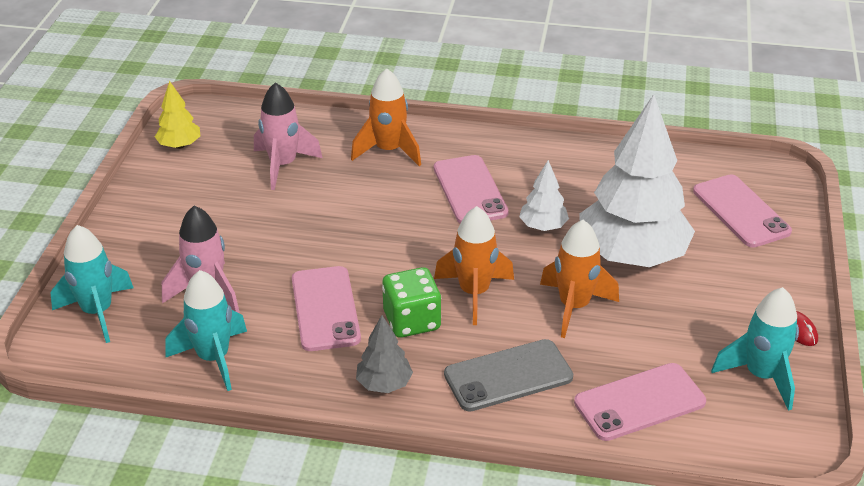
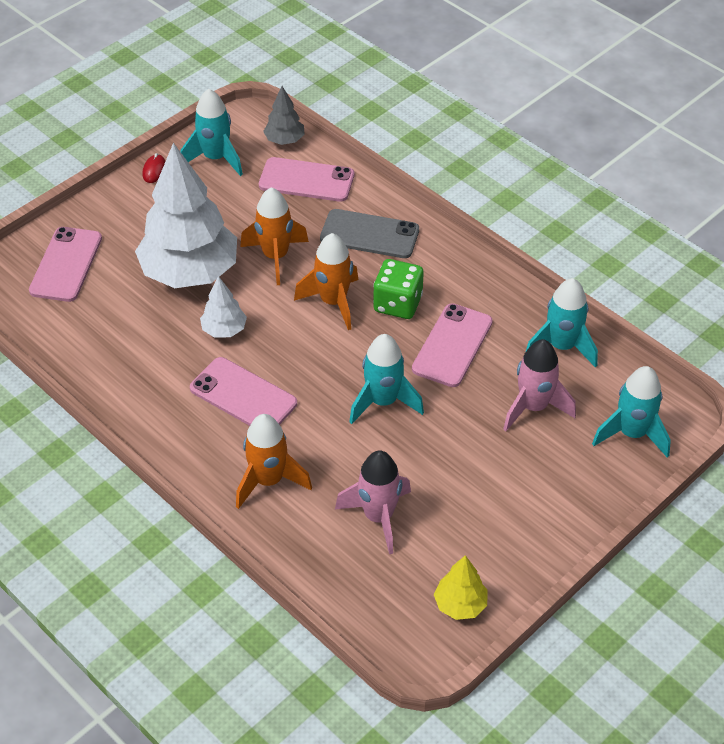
camera: 145 degrees left, 10 degrees up
(349, 237) = (383, 402): none -> turquoise rocket
(384, 384) = (455, 269): grey tree -> grey tree (284, 140)
(469, 190) = (243, 396): pink phone -> pink phone turned 75 degrees counterclockwise

